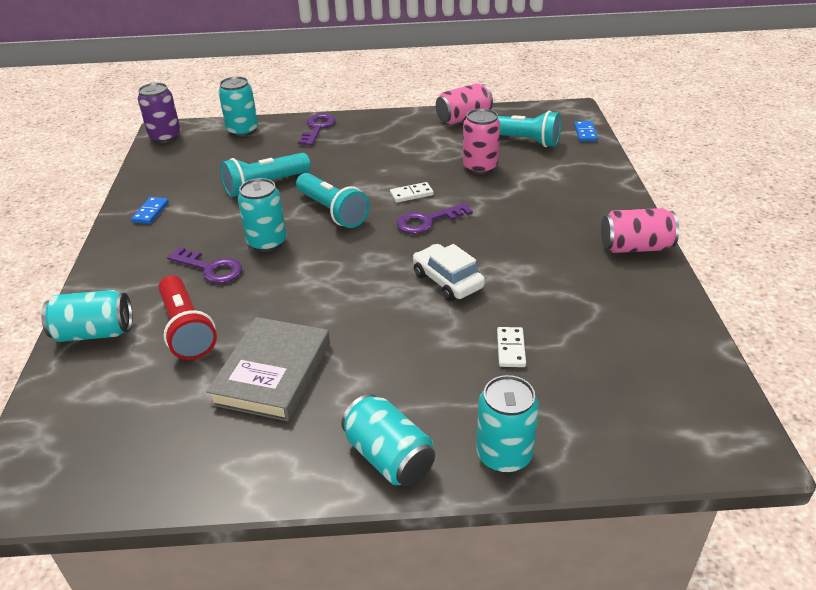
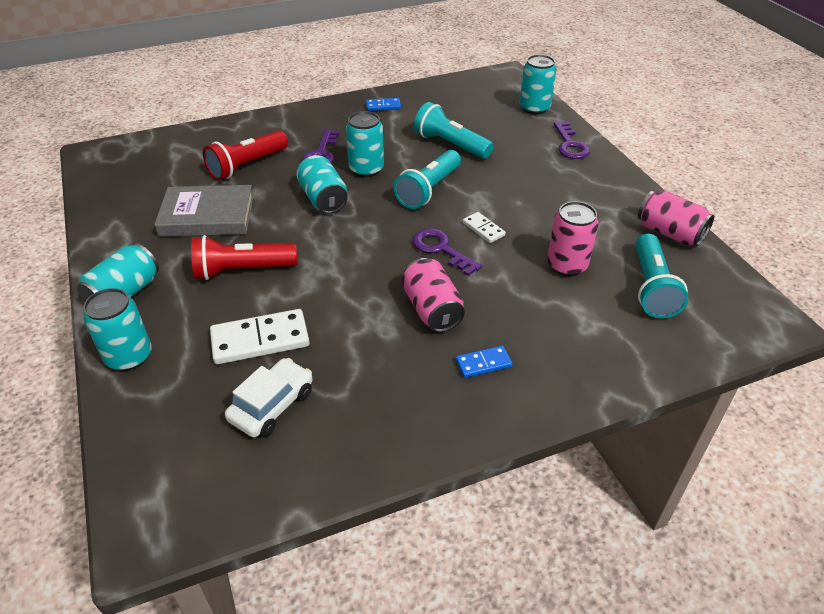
camera: 70 degrees right, 5 degrees up
(94, 333) = (235, 131): turquoise can -> turquoise can (323, 199)
(165, 137) = (496, 77): purple can -> none
(317, 128) = (570, 145): purple key -> purple key turned 90 degrees clockwise
(394, 352) = (242, 270): none -> red flashlight
(447, 281) = (348, 281): white car -> white car (272, 405)
(511, 349) = (260, 340): white domino -> white domino, size x1.86
(585, 133) = (717, 343): blue domino -> blue domino (483, 363)
(635, 247) = (465, 418): pink can -> pink can (432, 309)

